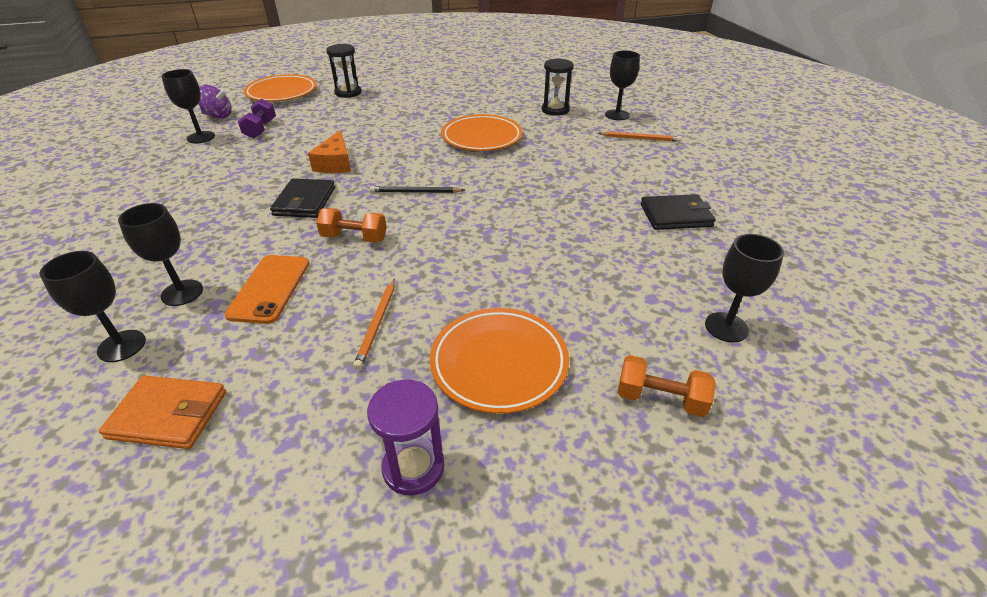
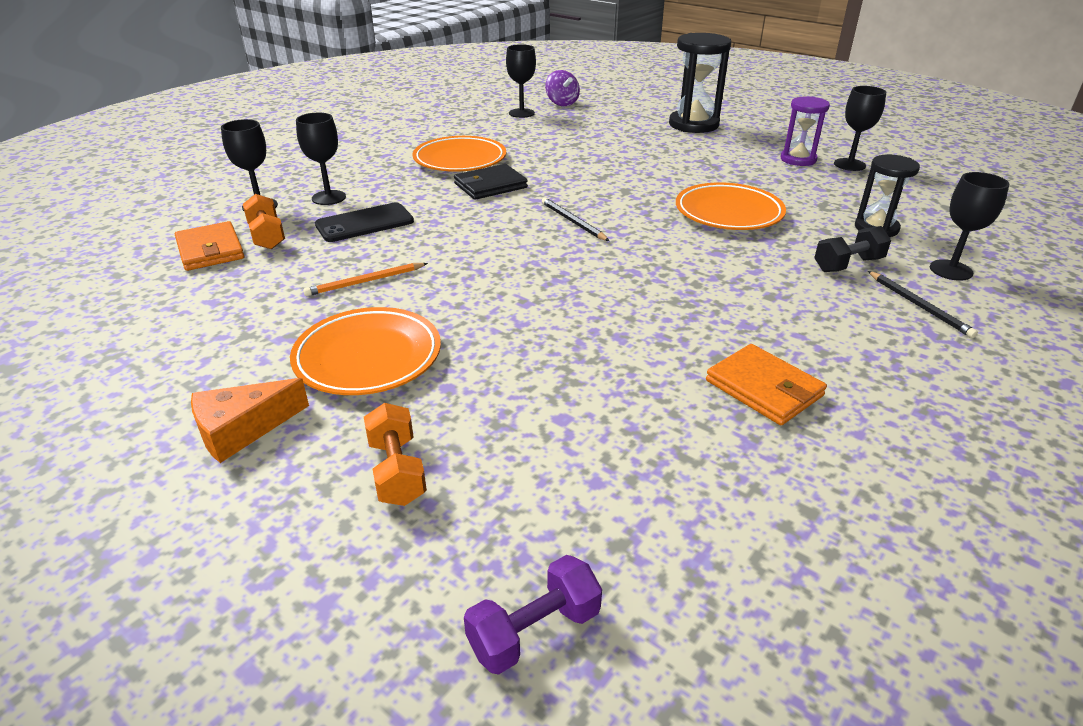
camera: 55 degrees right, 5 degrees down
(260, 129) = (568, 124): purple dumbbell -> purple dumbbell (534, 631)
(270, 288) = (364, 223): orange phone -> black phone
(282, 93) = (640, 104): orange plate -> orange plate (460, 160)
(335, 163) = (565, 172): orange cheese -> orange cheese (242, 429)
(348, 93) = (693, 125): black hourglass -> black hourglass, size x1.58
(354, 238) = (467, 225): orange dumbbell -> orange dumbbell (267, 236)
(413, 467) = (220, 362): purple hourglass -> purple hourglass (798, 159)
(582, 135) = (848, 265): none -> black dumbbell
(640, 138) = (919, 306): orange pencil -> black pencil
(676, 215) = (764, 388): black wallet -> orange wallet
(726, 327) = (567, 491): black goblet -> black goblet (849, 165)

